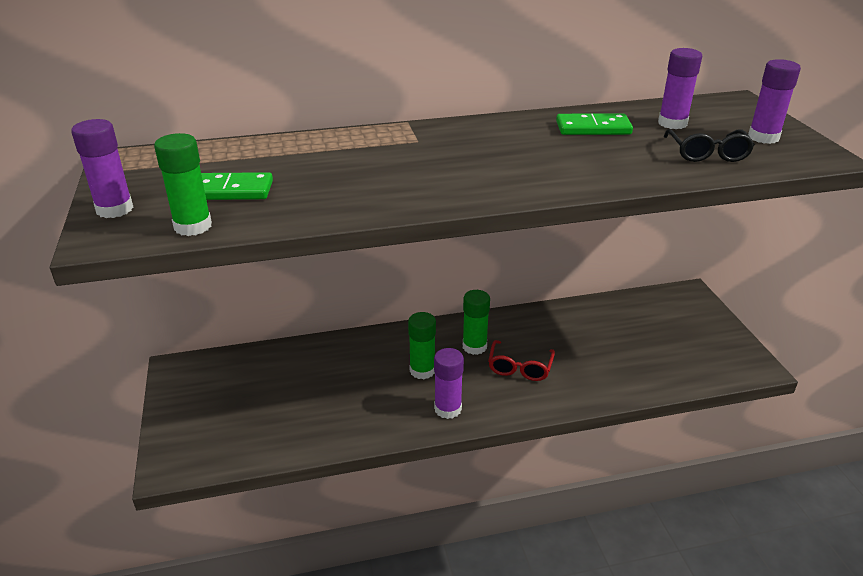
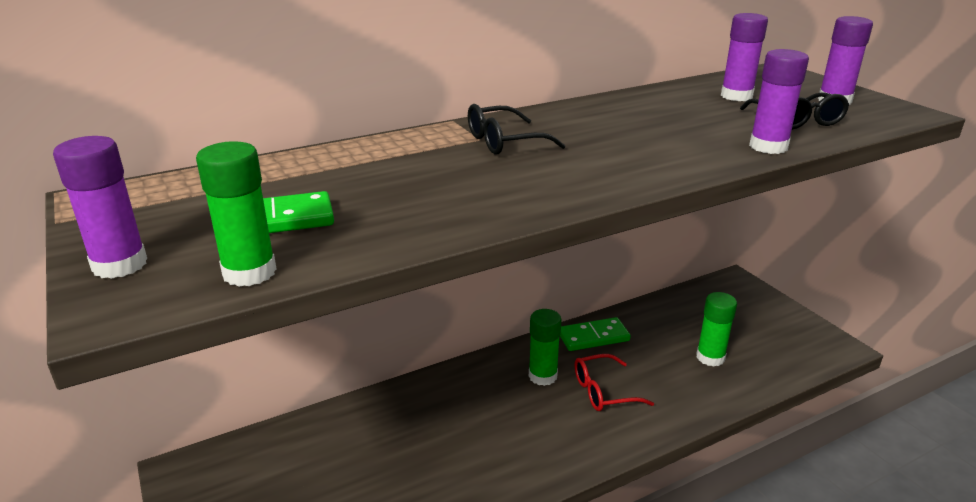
camera: 15 degrees left, 5 degrees down
(422, 370) = (495, 415): green glue stick -> green glue stick (710, 357)
(435, 146) = (504, 142): none -> black glasses
(448, 409) = (544, 456): purple glue stick -> purple glue stick (768, 147)
(520, 368) = (603, 391): red glasses -> red glasses turned 75 degrees clockwise
(593, 128) = (661, 108): green domino -> green domino (593, 337)

